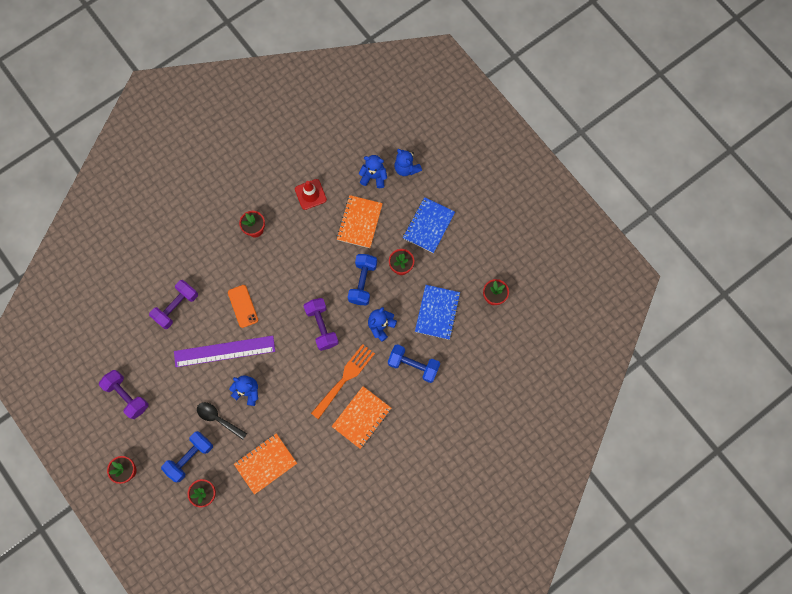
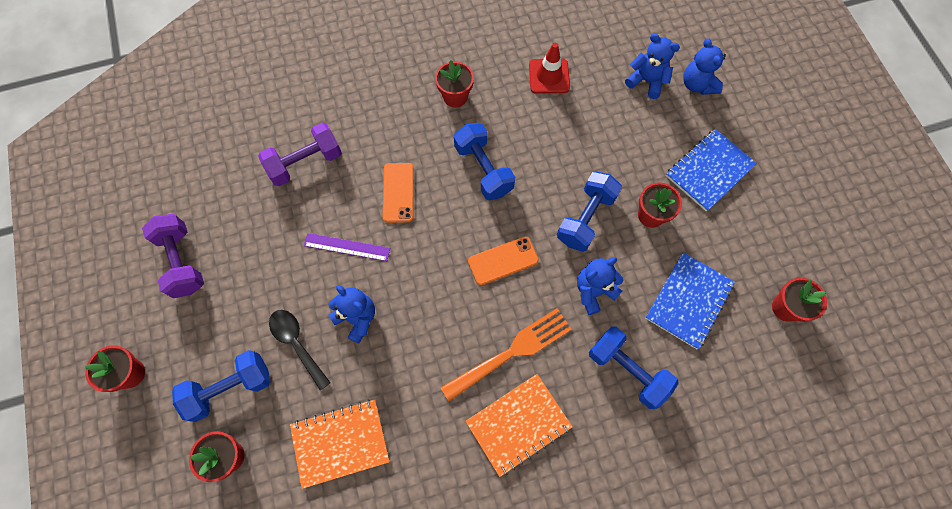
camera: 20 degrees right, 5 degrees down
(224, 351) = (347, 247): purple ruler -> purple ruler, size x0.55
(290, 272) = (484, 169): none -> blue dumbbell
(322, 326) = (503, 261): purple dumbbell -> orange phone
(359, 222) = (607, 134): orange notebook -> none

